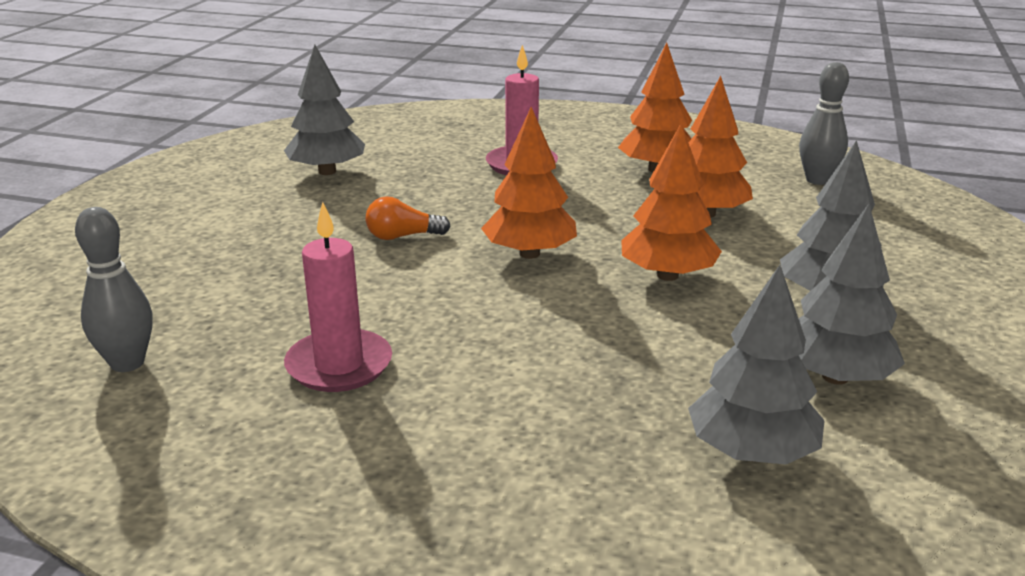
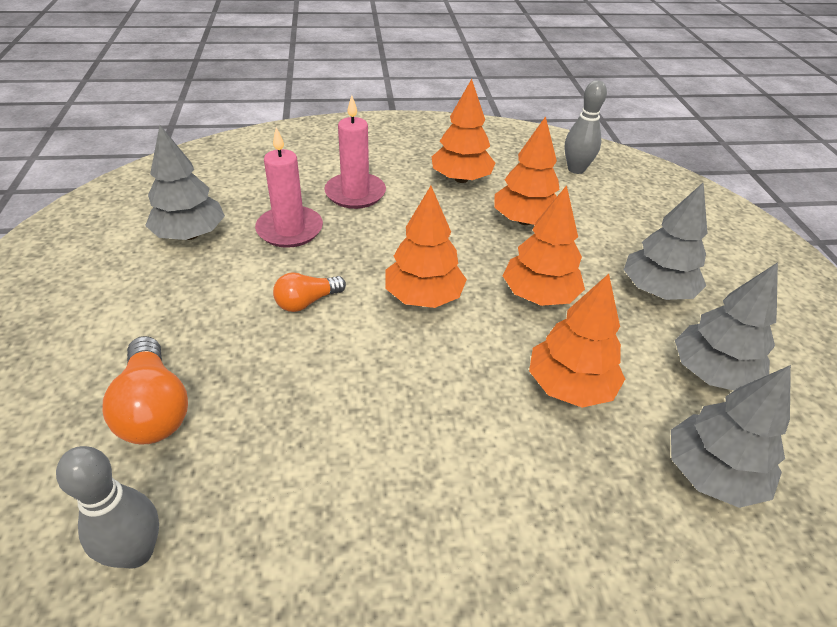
camera: 25 degrees left, 15 degrees up
(206, 280) = (154, 408): none -> orange light bulb
(339, 365) = (347, 483): pink candle -> pink candle (290, 230)
(638, 350) = (570, 386): none -> orange tree

